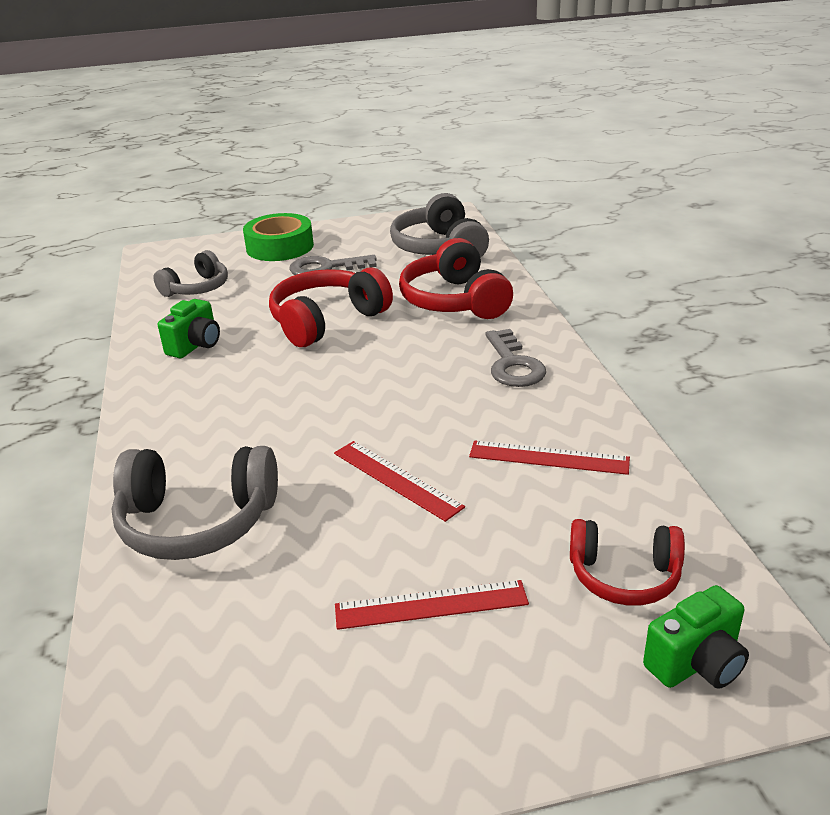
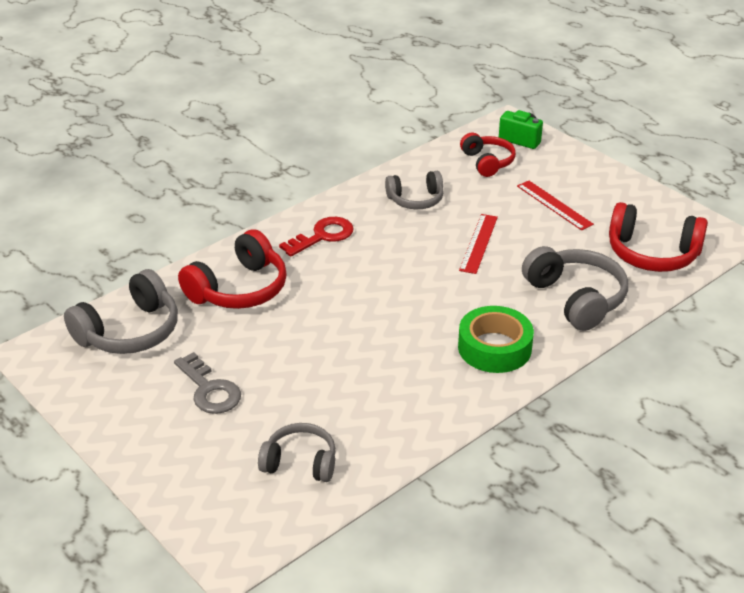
camera: 120 degrees left, 5 degrees up
(195, 345) = (402, 403): green camera -> none
(280, 247) = (171, 448): green tape -> green tape (494, 348)
(327, 321) = (313, 345): red headphones -> red headphones (652, 254)
(513, 365) = (323, 236): grey key -> red key
(548, 457) = (416, 200): red ruler -> grey headphones

